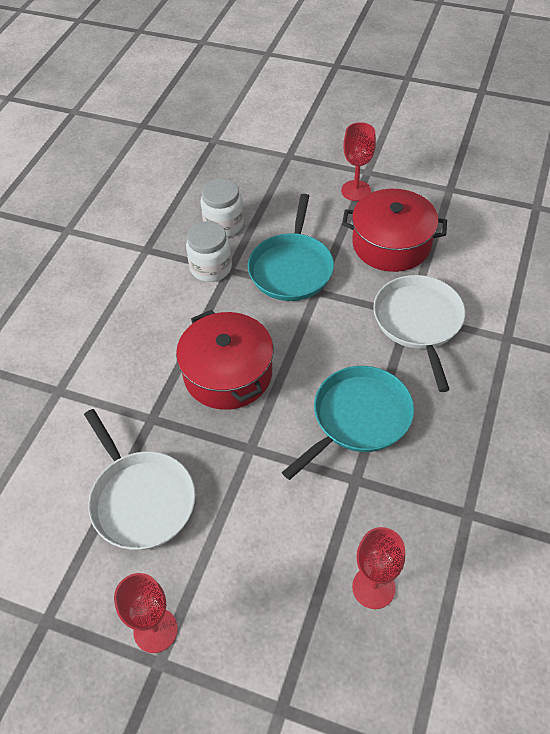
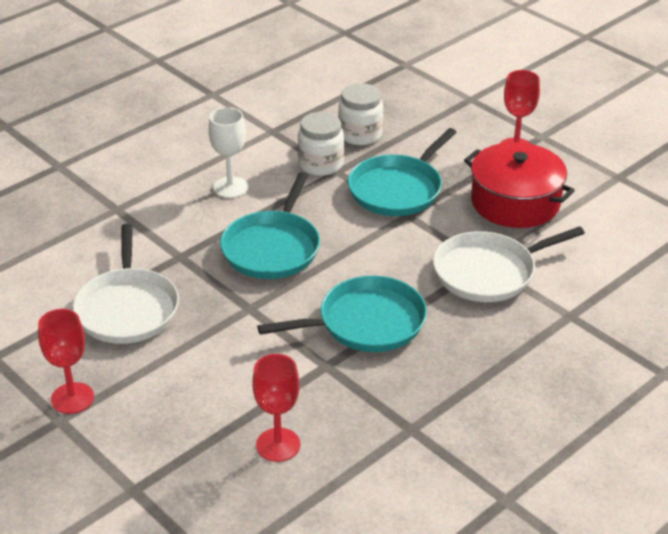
camera: 25 degrees right, 15 degrees down
(148, 324) = (230, 187): none -> white goblet
(228, 373) = (272, 248): red pot -> turquoise pan
(418, 322) = (489, 272): white pan -> white pan turned 135 degrees counterclockwise

